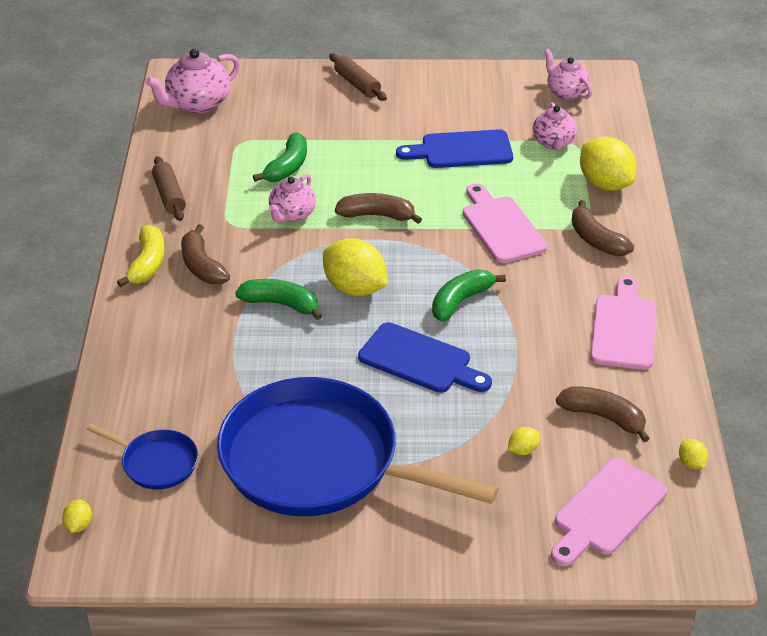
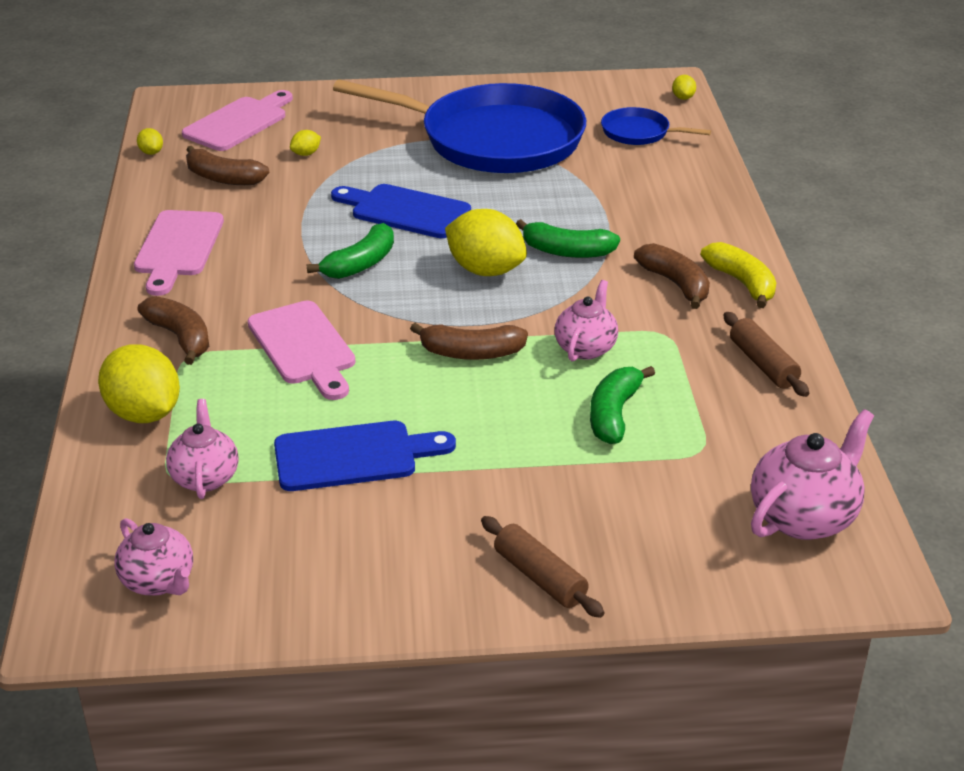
camera: 175 degrees right, 5 degrees down
(148, 264) = (742, 283): yellow banana -> yellow banana turned 150 degrees clockwise

